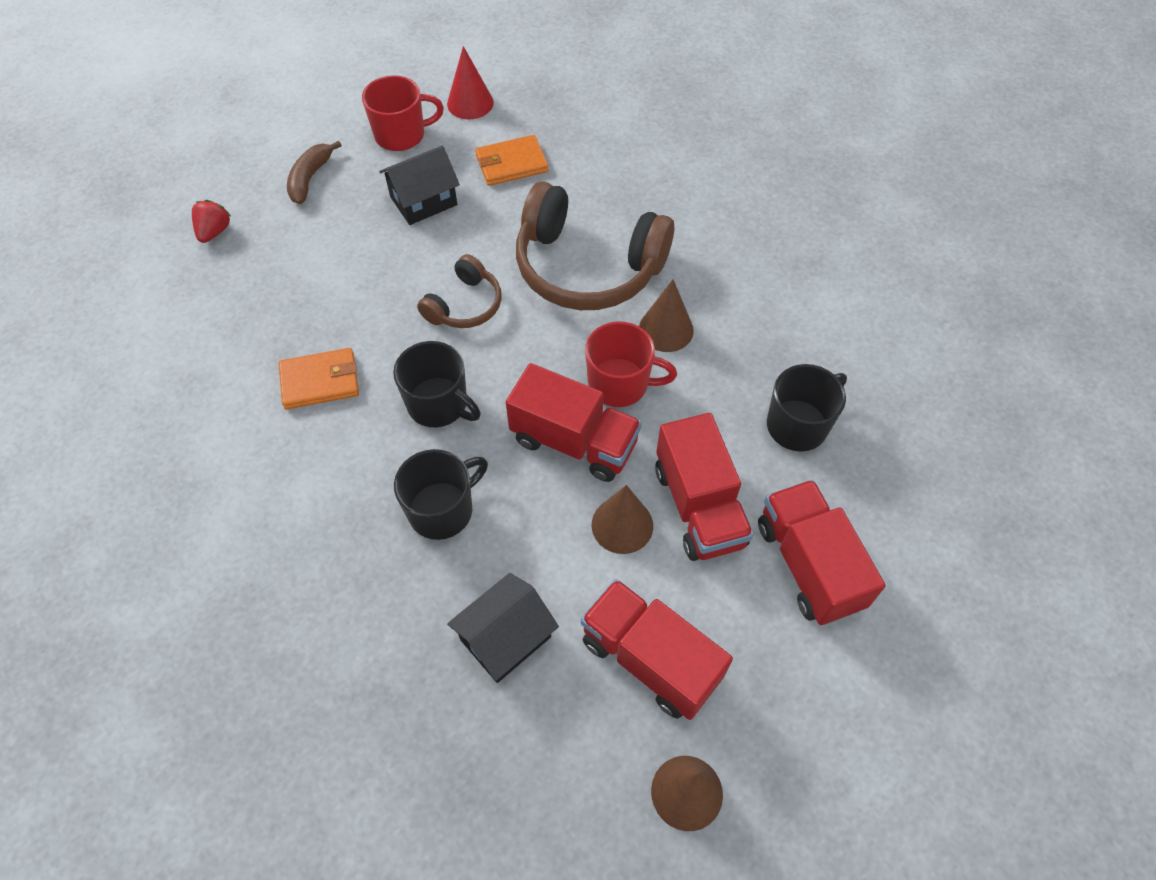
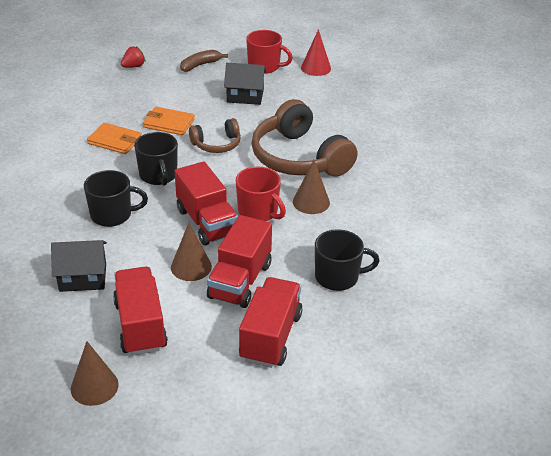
camera: 35 degrees right, 20 degrees down
(511, 164) = (308, 100): orange wallet -> orange wallet (168, 123)

